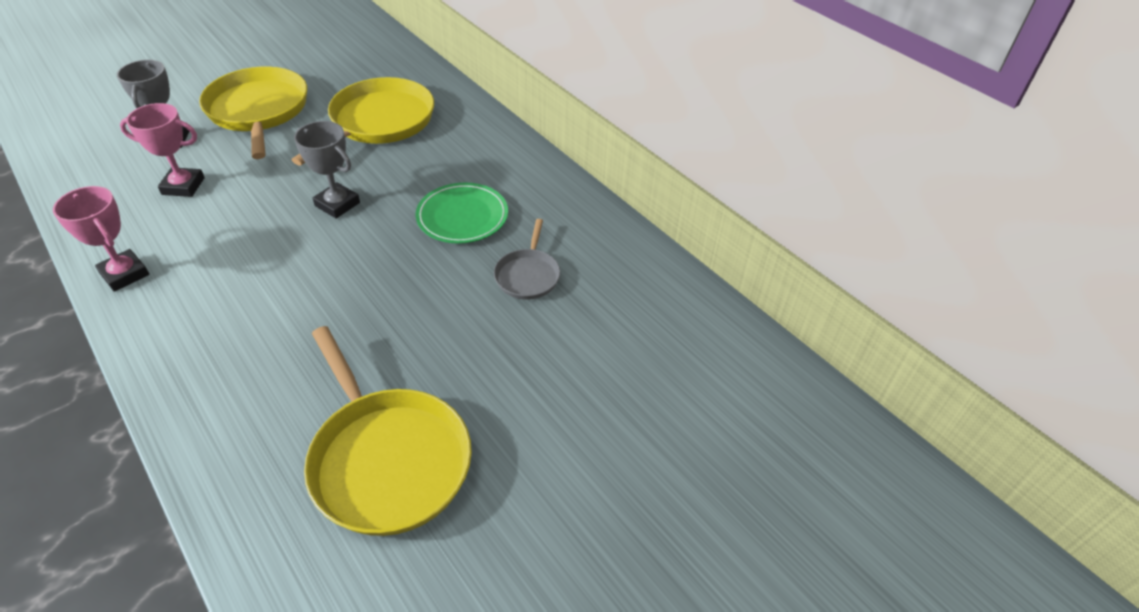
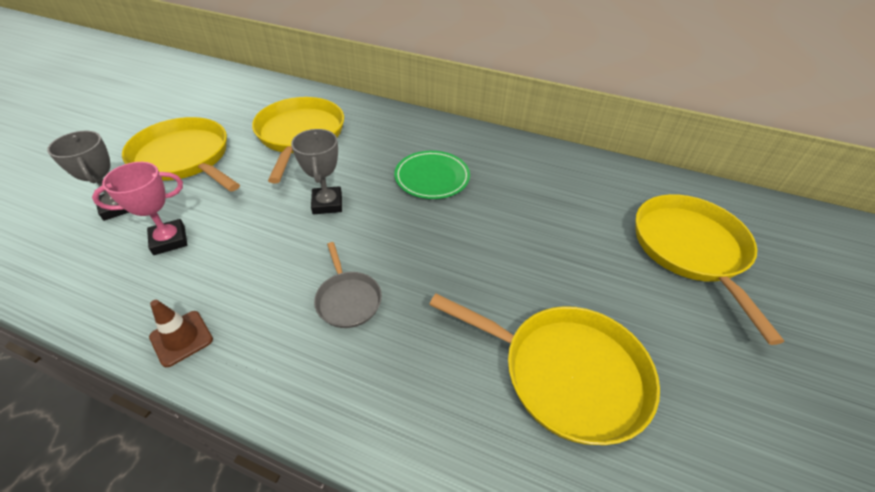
camera: 30 degrees left, 0 degrees up
(124, 274) = (181, 338): pink trophy -> brown traffic cone
(337, 204) = (327, 204): grey trophy -> grey trophy turned 75 degrees clockwise
(528, 275) = (517, 199): grey pan -> grey pan (348, 299)
(664, 414) = (690, 249): none -> yellow pan

